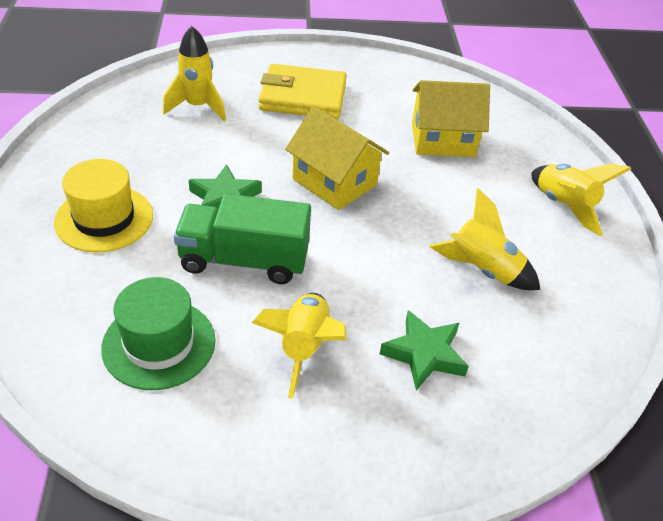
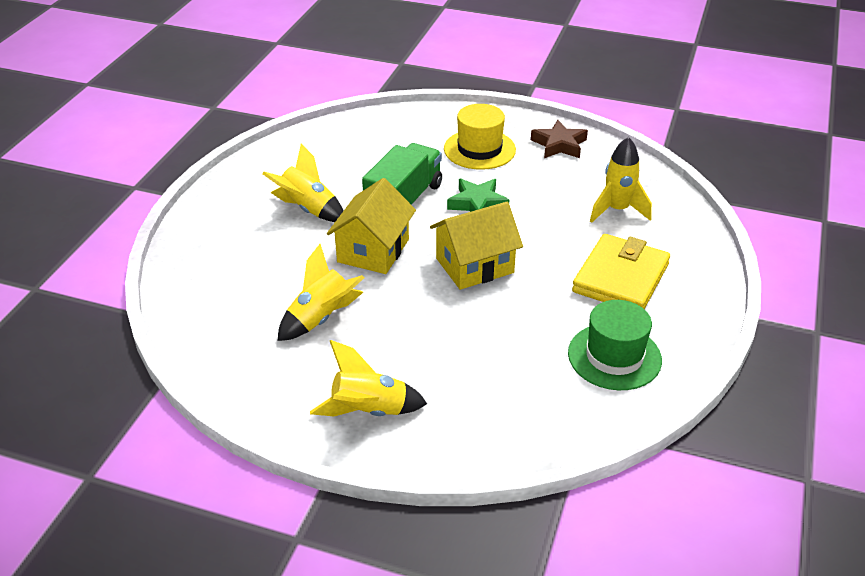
camera: 115 degrees right, 5 degrees down
(77, 157) = (559, 145): none -> brown star
(159, 344) = (349, 157): green hat -> green hat (614, 356)
(424, 354) = (265, 260): green star -> none
(443, 140) = (513, 359): yellow house -> yellow house (373, 250)

